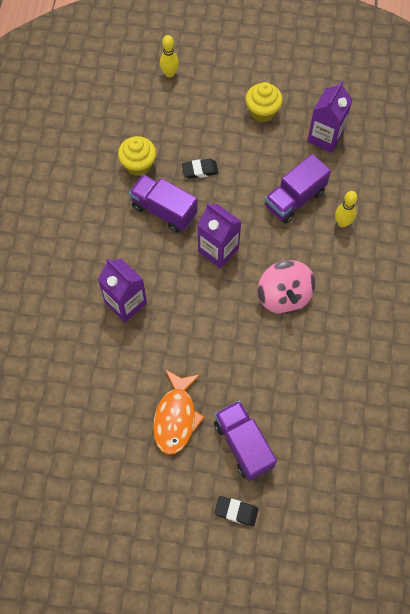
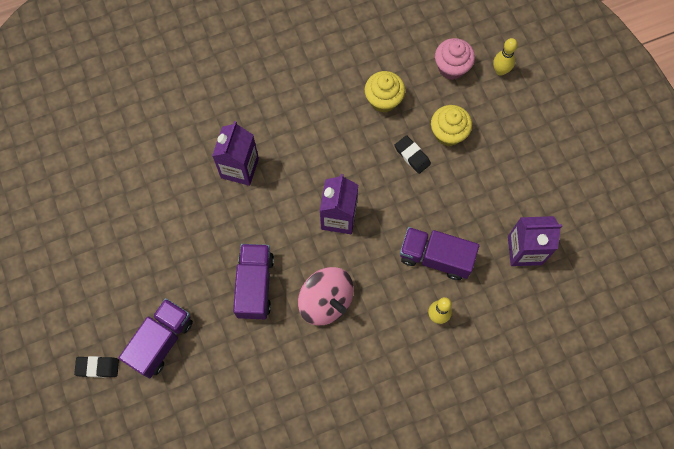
camera: 60 degrees right, 5 degrees up
(144, 104) = (451, 67): none -> pink cupcake
(164, 211) = (350, 148): purple truck -> purple truck (255, 285)
(176, 417) = (156, 270): orange fish -> none
(236, 511) = (97, 367): black eraser -> black eraser turned 75 degrees counterclockwise
(262, 112) = (514, 177): yellow cupcake -> yellow cupcake (448, 133)
(284, 296) = (326, 301): pink spinning top -> pink spinning top turned 90 degrees counterclockwise

